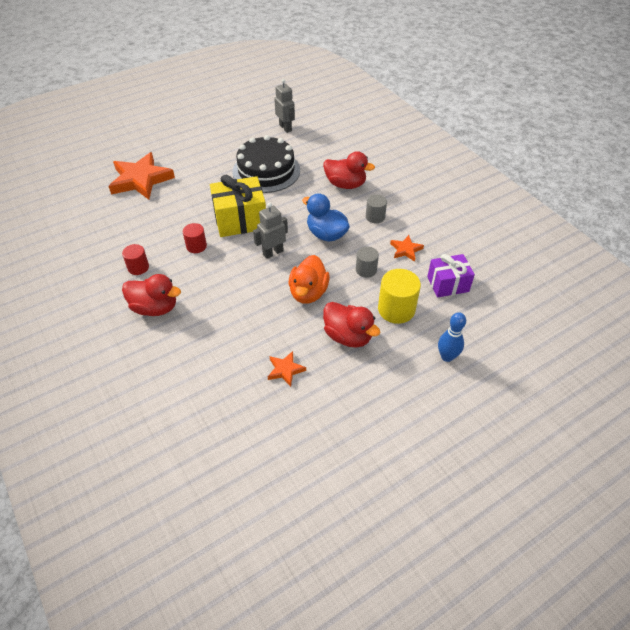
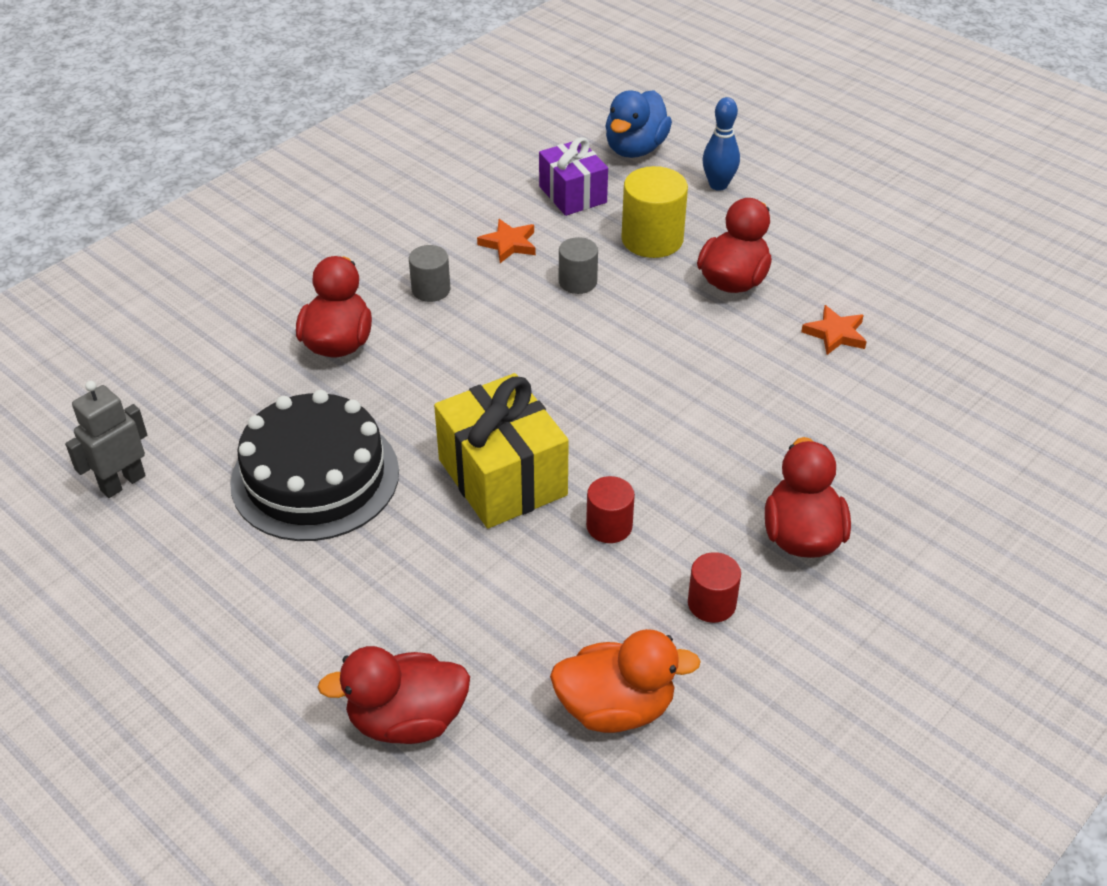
camera: 105 degrees left, 5 degrees down
(141, 180) = (406, 720): orange star -> red duck
(273, 252) = (581, 406): grey robot -> none
(308, 293) = (663, 339): orange duck -> orange duck (616, 708)
(326, 234) = (503, 344): blue duck -> blue duck (635, 149)

